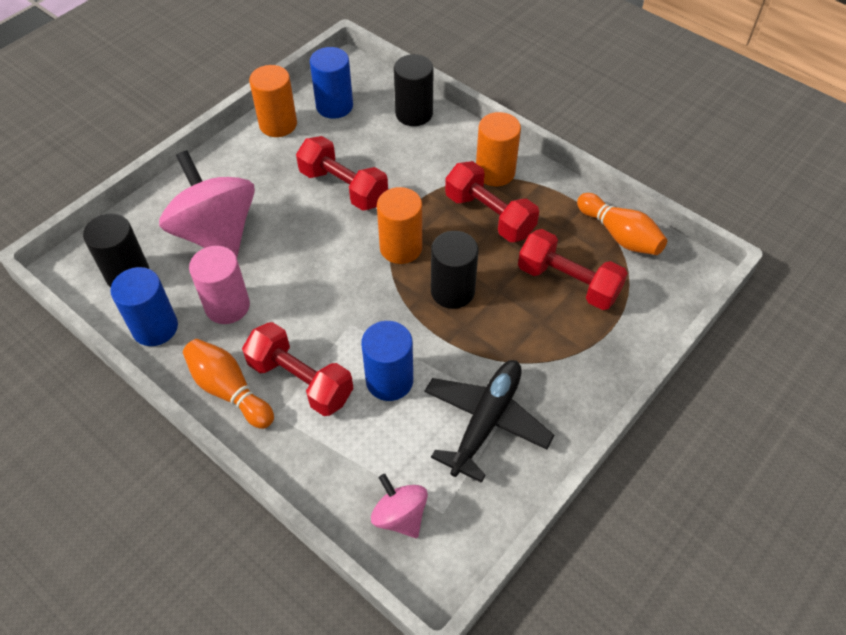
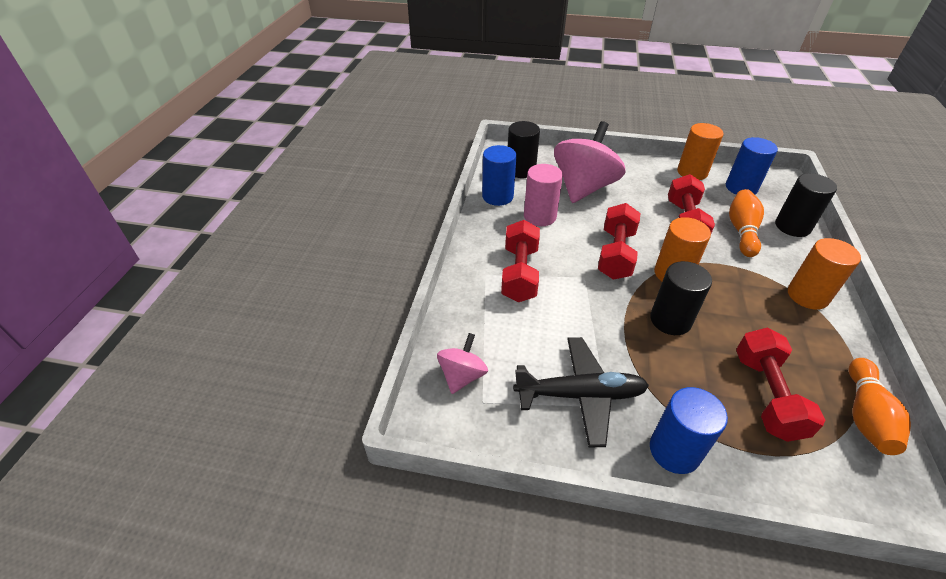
camera: 60 degrees right, 10 degrees down
(229, 390) = (484, 245): orange bowling pin -> orange bowling pin (741, 231)
(389, 380) = (561, 319): blue cylinder -> blue cylinder (674, 451)
(489, 215) = (763, 311): red dumbbell -> red dumbbell (615, 254)

